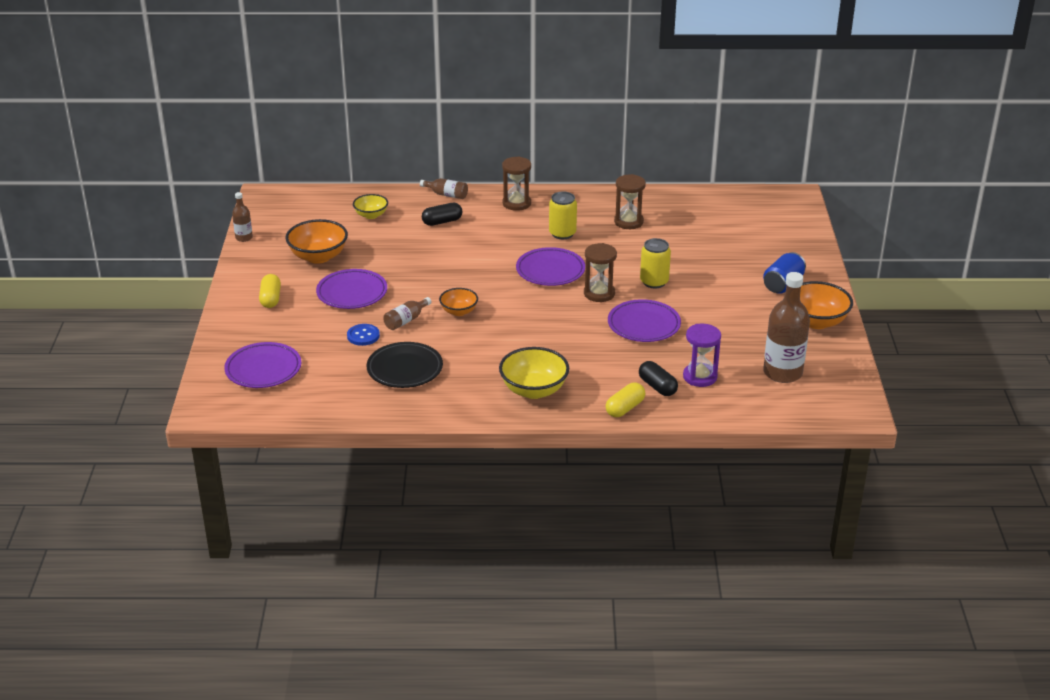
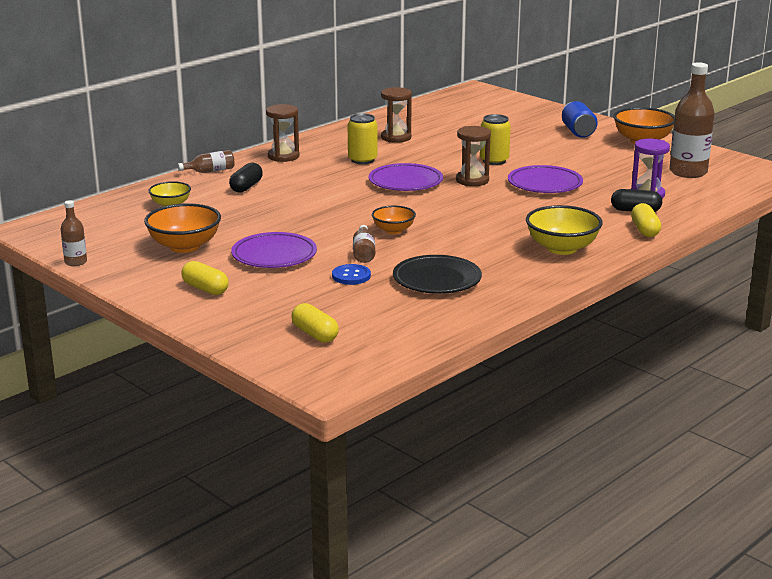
camera: 45 degrees left, 10 degrees down
(263, 369) = (315, 334): purple plate -> yellow capsule

